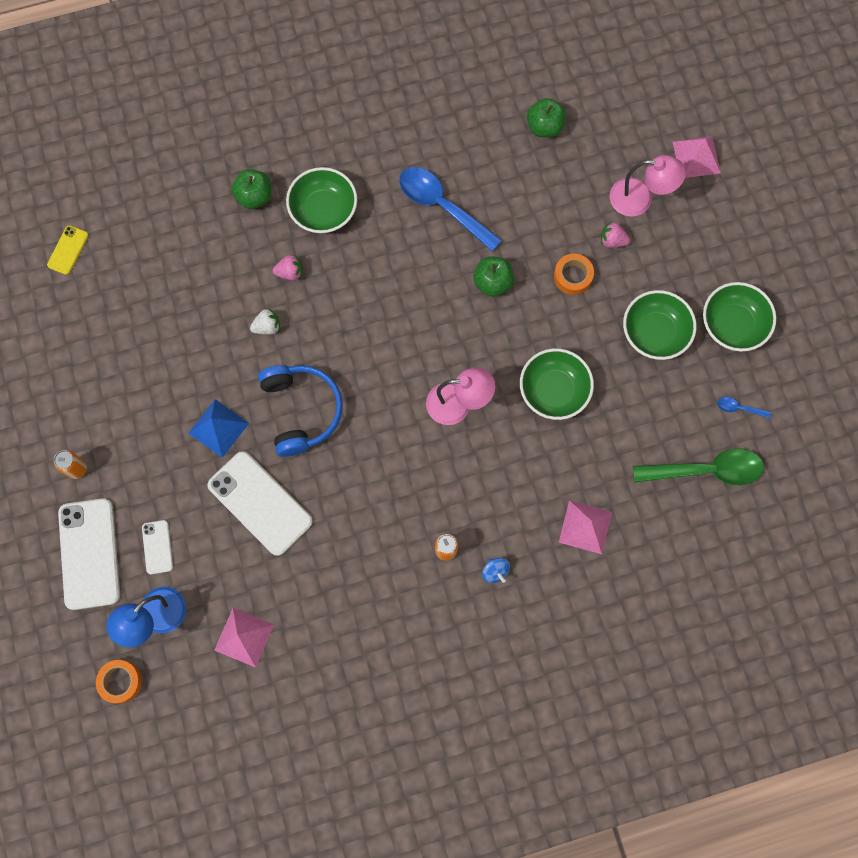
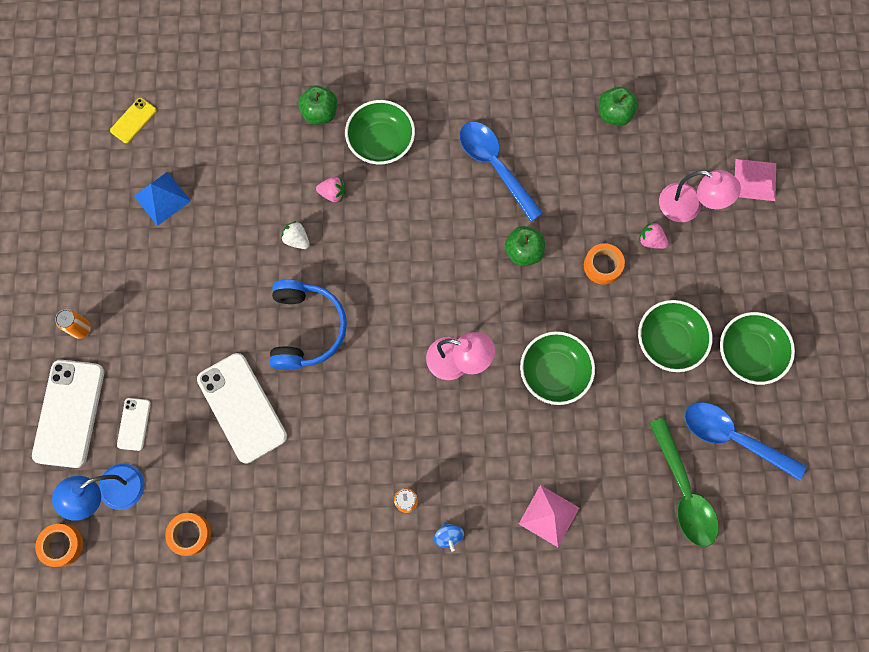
camera: 15 degrees right, 0 degrees up
(218, 428) = (224, 324): blue pyramid -> blue pyramid (162, 198)
(244, 637) = (190, 534): pink pyramid -> orange tape
(267, 327) = (297, 240): white strawberry -> white strawberry turned 135 degrees counterclockwise
(706, 470) = (683, 491): green spoon -> green spoon turned 60 degrees clockwise
(739, 408) = (733, 438): blue spoon -> blue spoon, size x2.34

